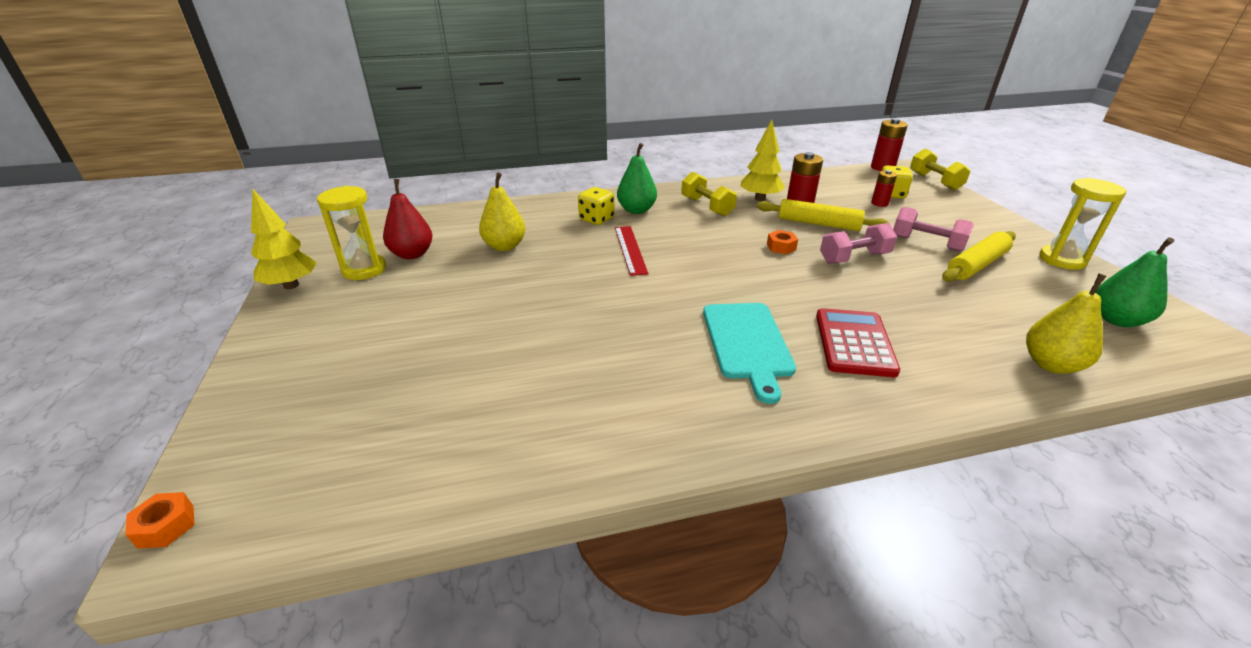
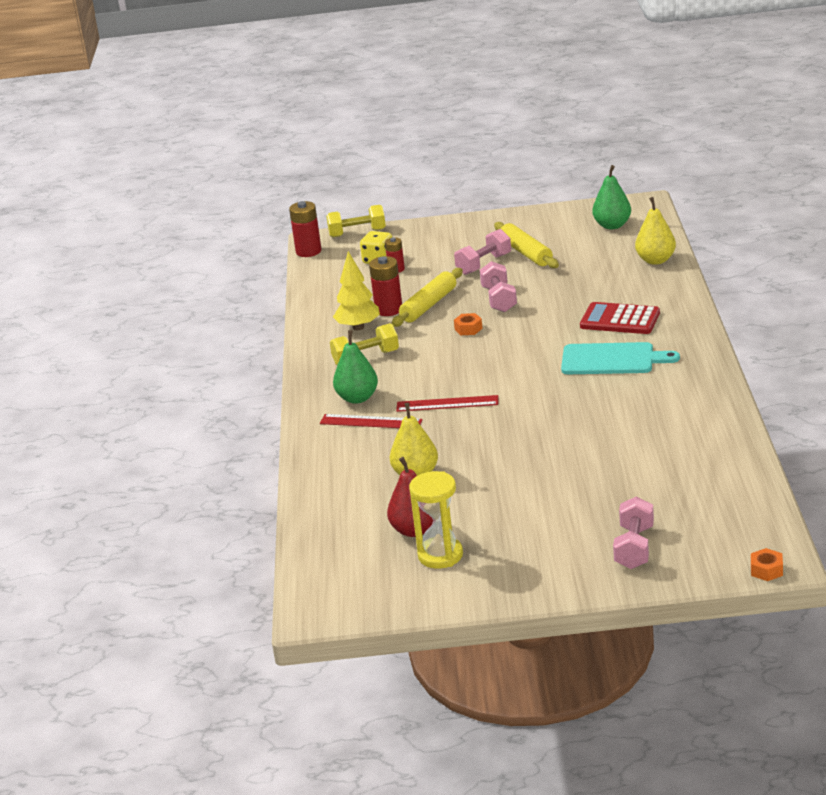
camera: 75 degrees left, 5 degrees down
(291, 285) = (461, 596): yellow tree -> none
(306, 388) = (634, 548): none -> pink dumbbell
(596, 219) = (370, 422): yellow dice -> red ruler
(1062, 260) = (528, 219): yellow hourglass -> none

